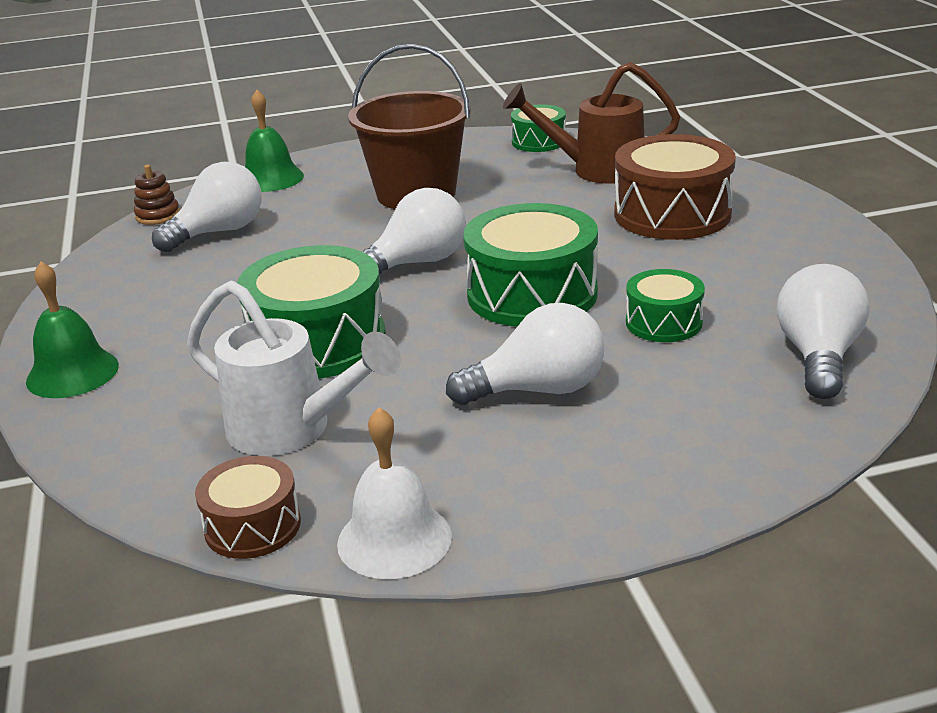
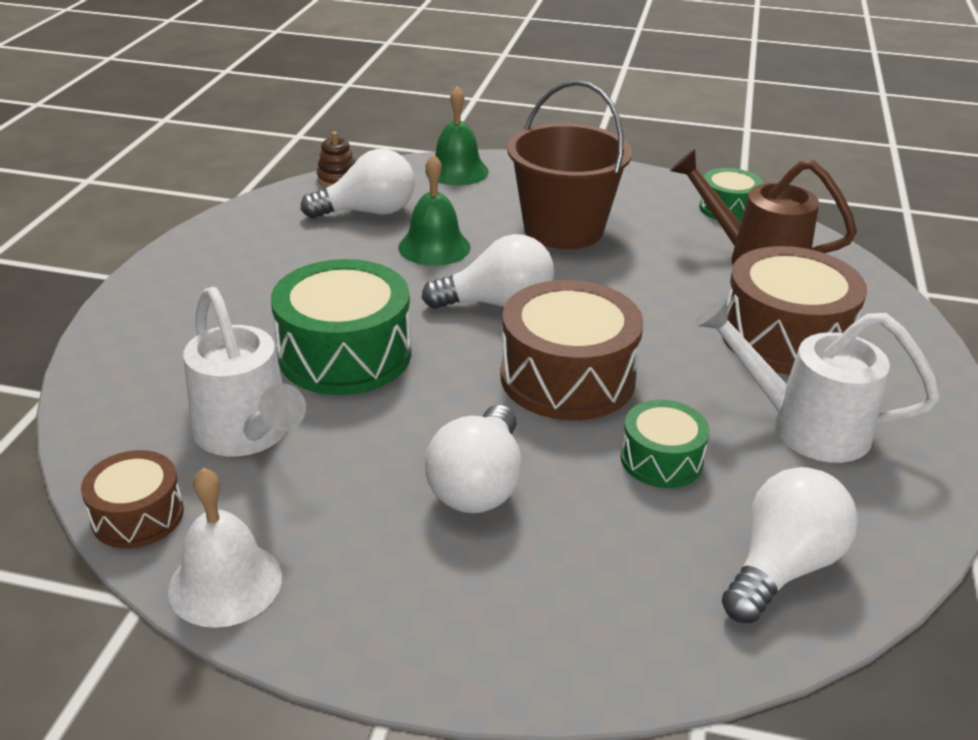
camera: 25 degrees right, 5 degrees up
(72, 373) = (146, 309): green bell -> green bell (434, 247)
(532, 294) = (567, 377): green drum -> brown drum
(538, 390) = (478, 484): white light bulb -> white light bulb turned 90 degrees clockwise
(744, 266) = (803, 426): none -> white watering can

